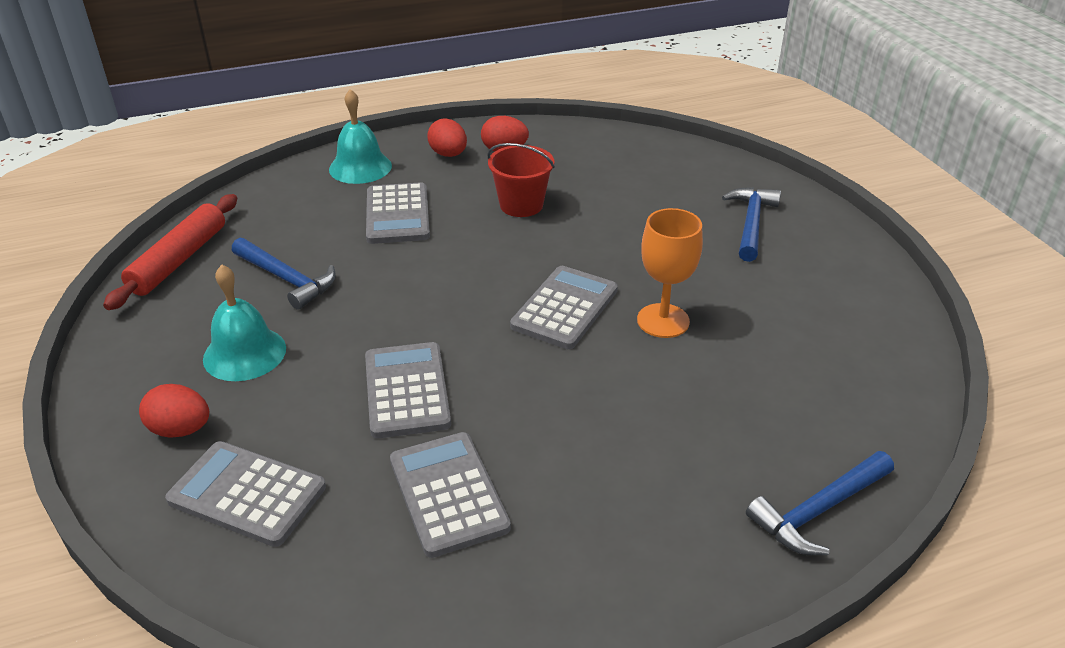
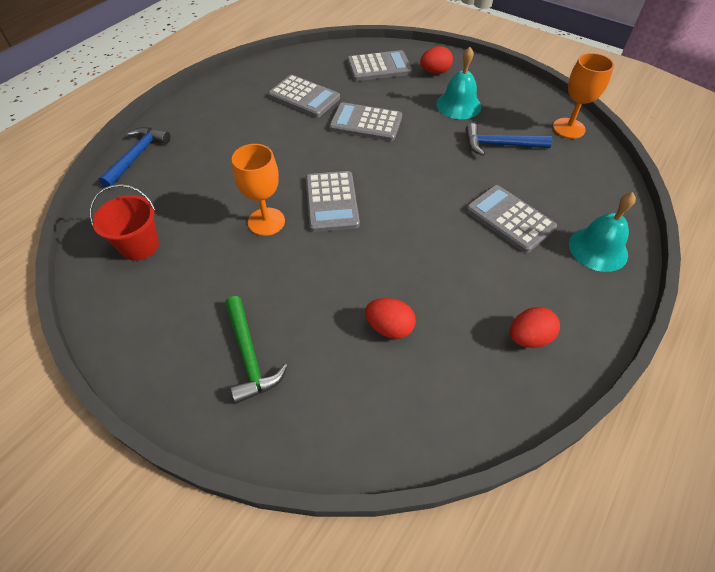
camera: 145 degrees right, 15 degrees up
(179, 260) = (568, 128): red rolling pin -> orange goblet
(406, 390) = (366, 123): grey calculator -> grey calculator turned 150 degrees clockwise
(448, 154) = (562, 303): red egg -> red egg (389, 327)
(521, 205) = (442, 274): red bucket -> red bucket (139, 246)
(751, 223) = (249, 356): blue hammer -> green hammer

